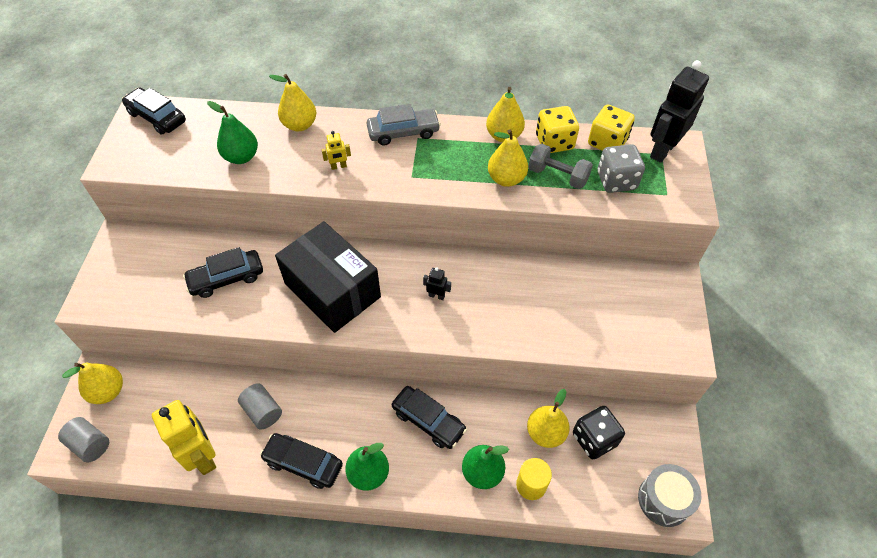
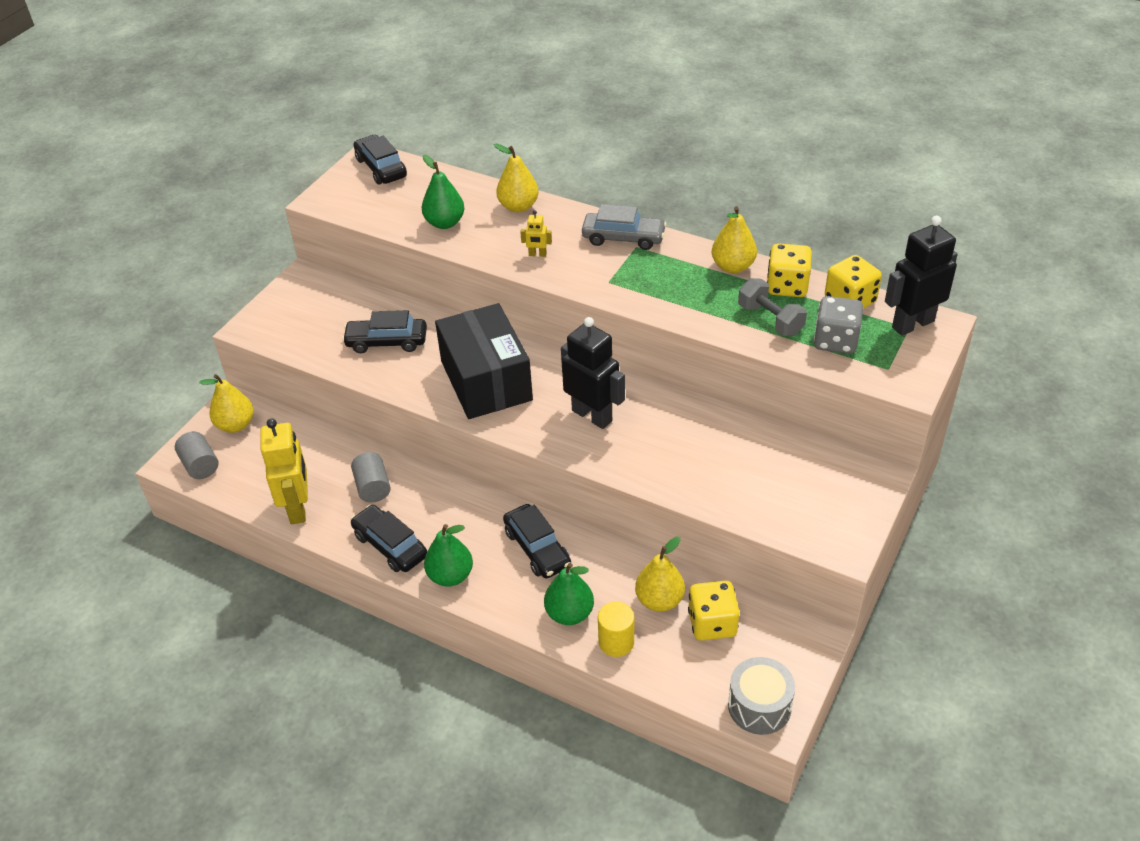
camera: 25 degrees right, 10 degrees down
(436, 296) = (592, 415): black robot -> black robot, size x2.29
(506, 179) = (710, 309): yellow pear -> none
(594, 439) = (712, 623): black dice -> yellow dice

